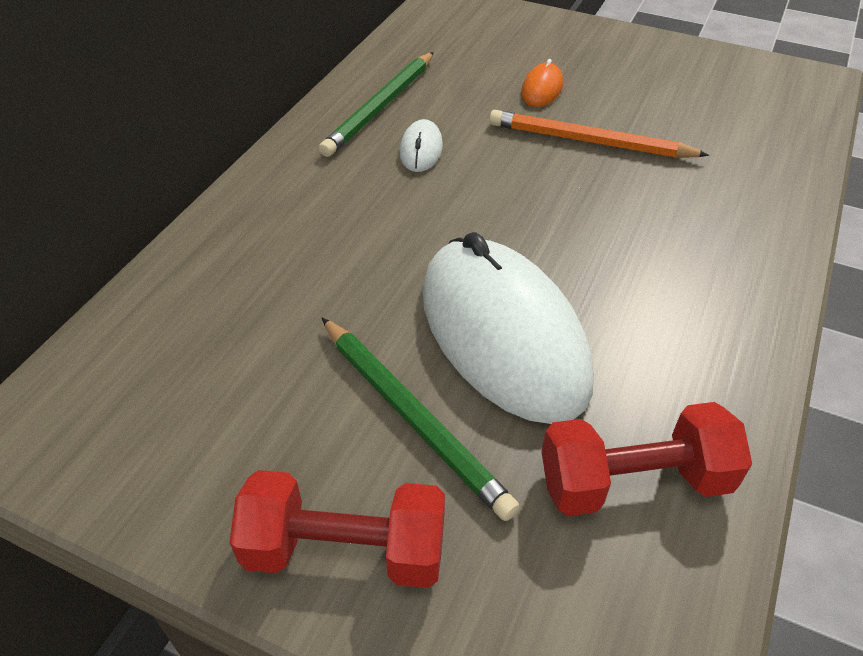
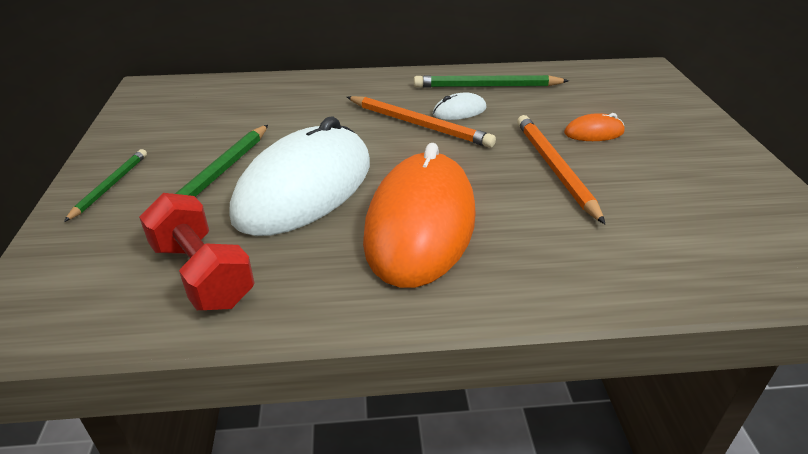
camera: 60 degrees right, 10 degrees down
(345, 550) = (110, 186): red dumbbell -> green pencil
(425, 190) = (419, 124): none -> orange pencil
(634, 268) = (420, 225): none -> orange mouse

